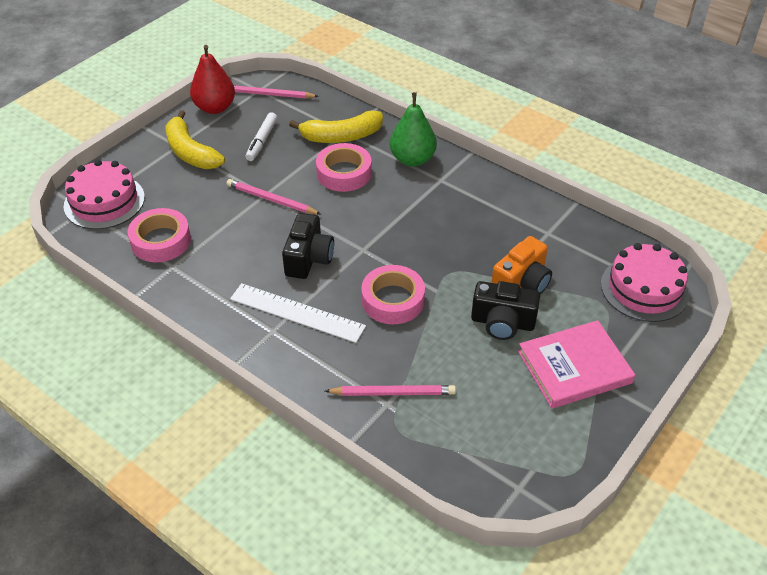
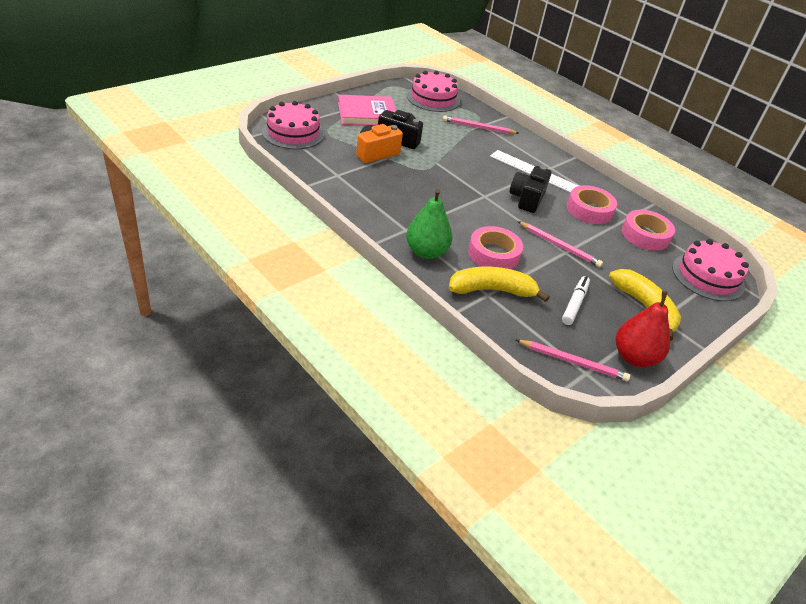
camera: 175 degrees left, 5 degrees down
(393, 300) = (469, 164): pink tape -> pink tape (589, 210)
(489, 455) = (433, 98): none -> pink cake

